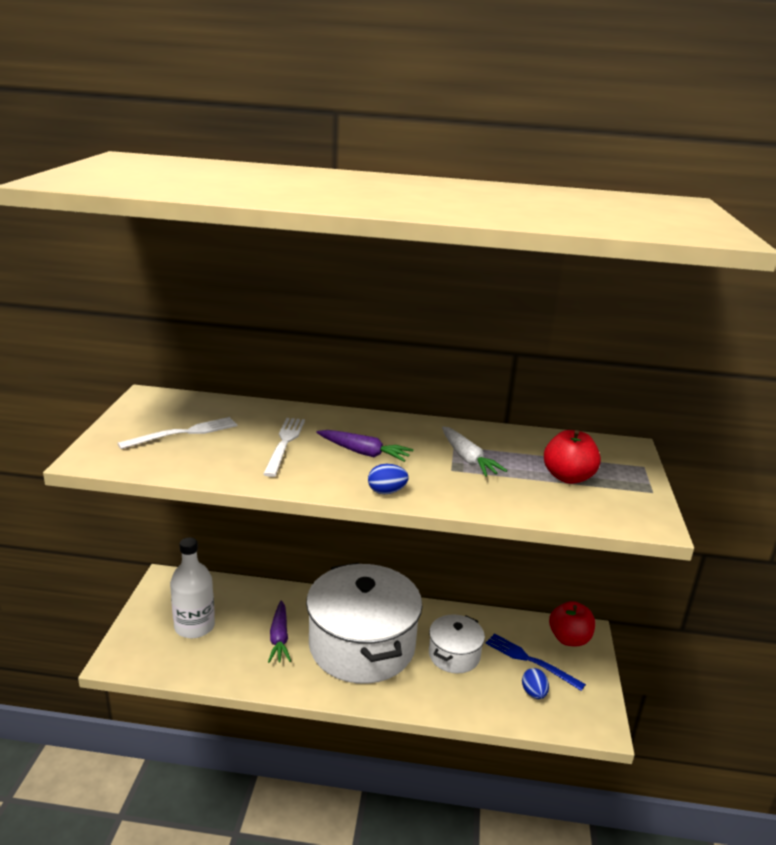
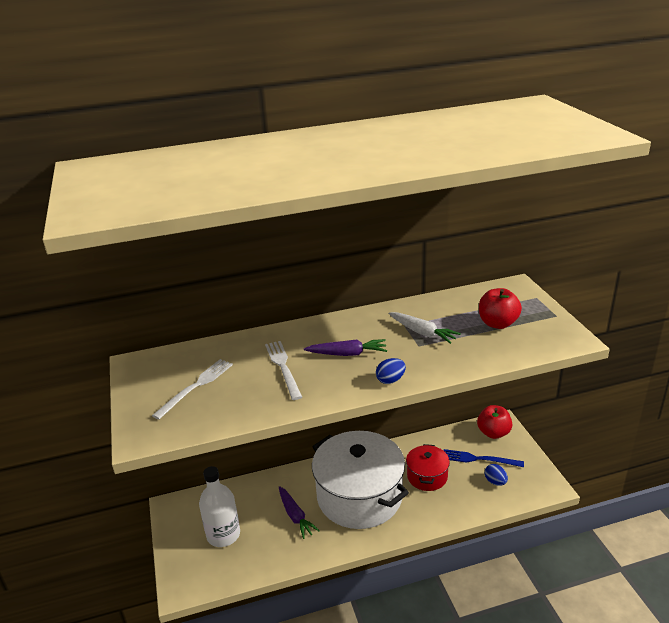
camera: 20 degrees left, 5 degrees up
(454, 655) = (427, 476): white pot -> red pot

